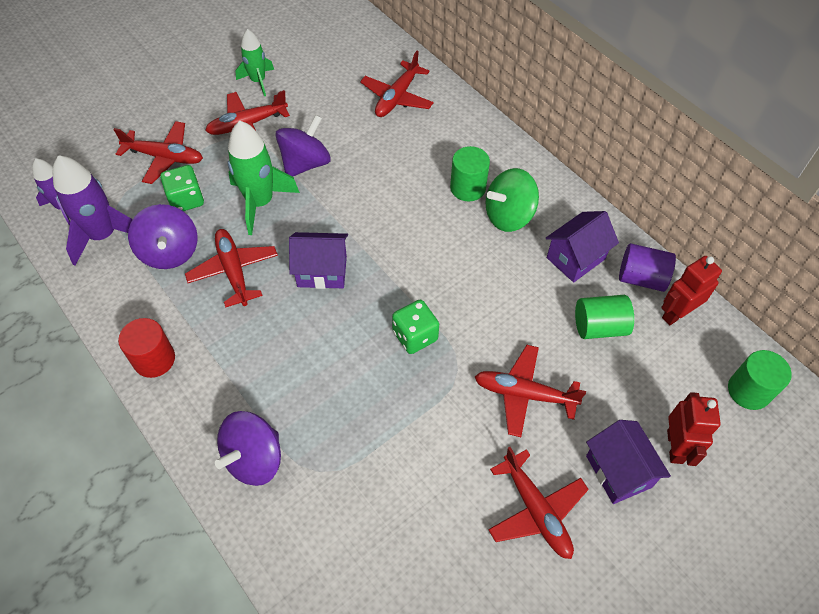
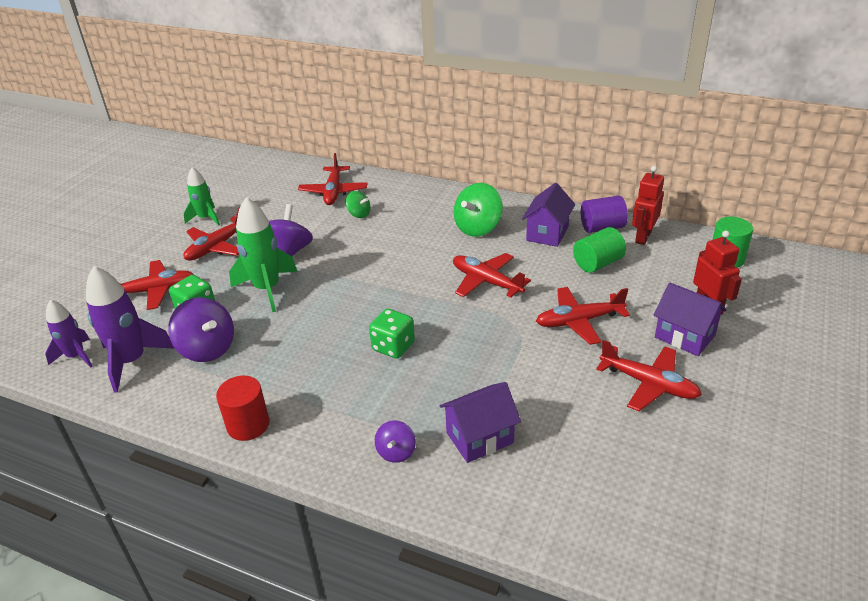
camera: 25 degrees left, 20 degrees down
(234, 271) = (277, 339): red plane -> red plane (486, 281)
(254, 459) = (396, 452): purple spinning top -> purple spinning top, size x0.55
(322, 271) = (356, 311): purple house -> purple house (479, 438)
(402, 141) = (359, 214): none -> green spinning top
(415, 336) = (466, 320): green dice -> green dice (393, 346)
(468, 188) = (433, 223): green cylinder -> none

